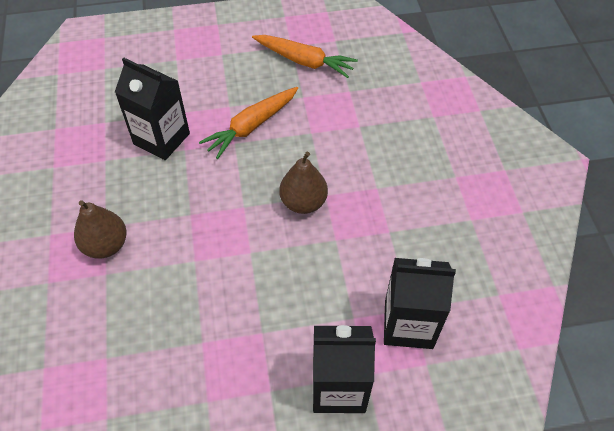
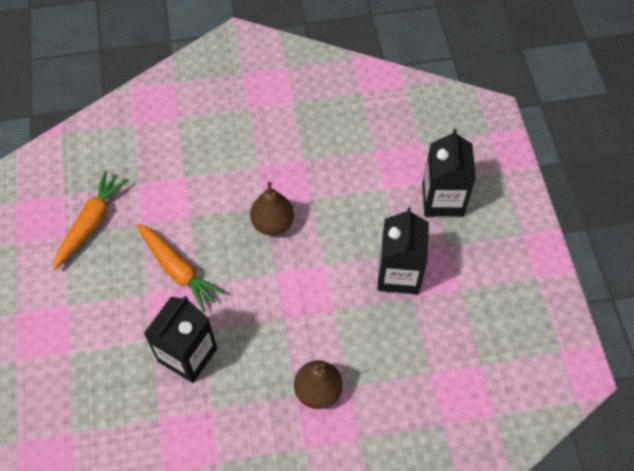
camera: 90 degrees left, 5 degrees up
(408, 324) = (389, 152): black carton -> black carton (398, 274)

